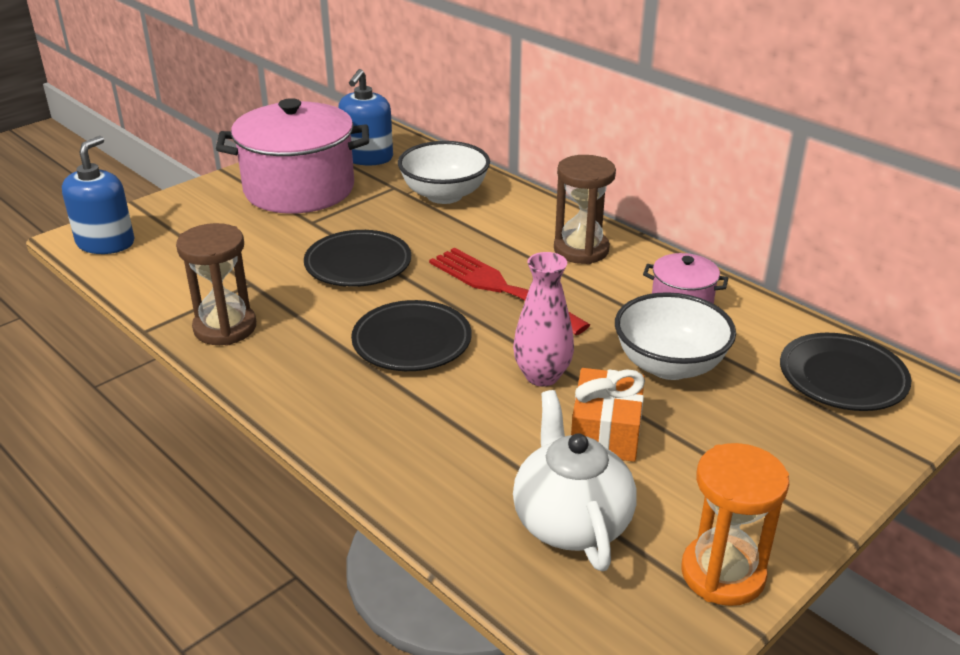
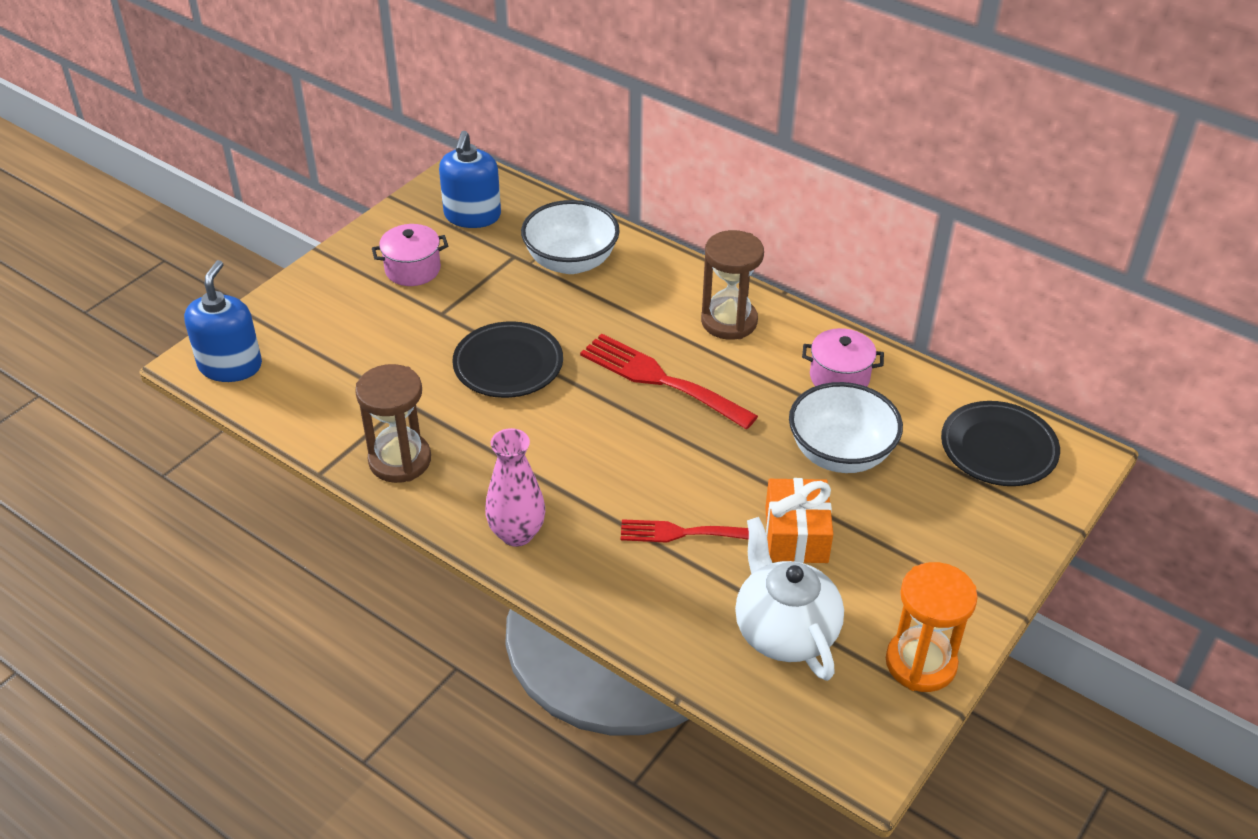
camera: 10 degrees left, 10 degrees up
(299, 189) = (412, 269): pink pot -> pink pot, size x0.47
(412, 342) = (590, 455): black plate -> none
(483, 417) = (681, 533): none -> red fork
(542, 376) = (725, 480): pink vase -> pink vase (517, 534)

